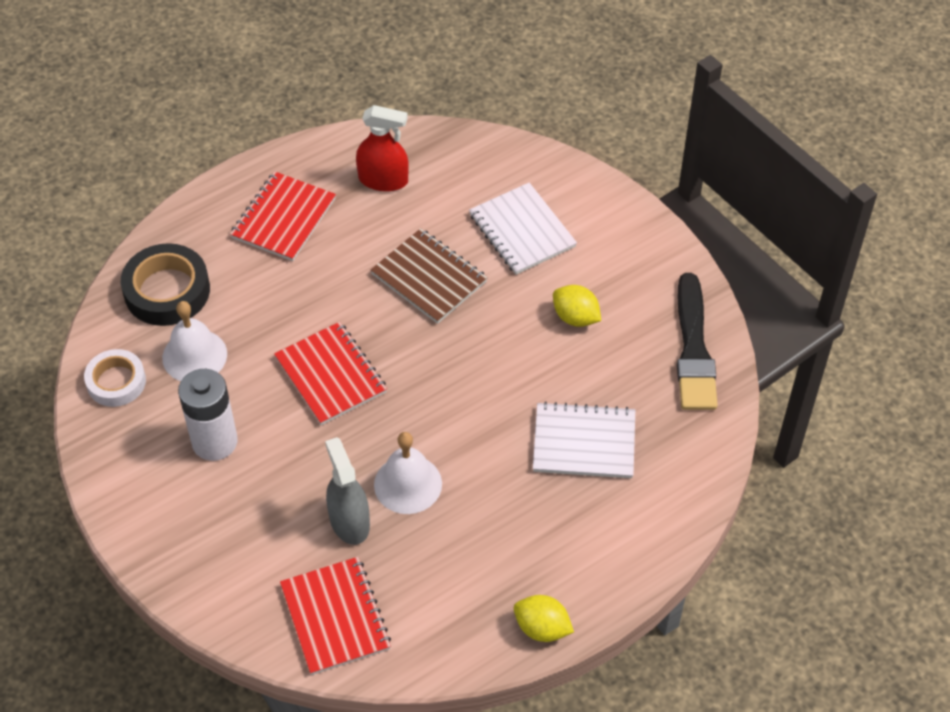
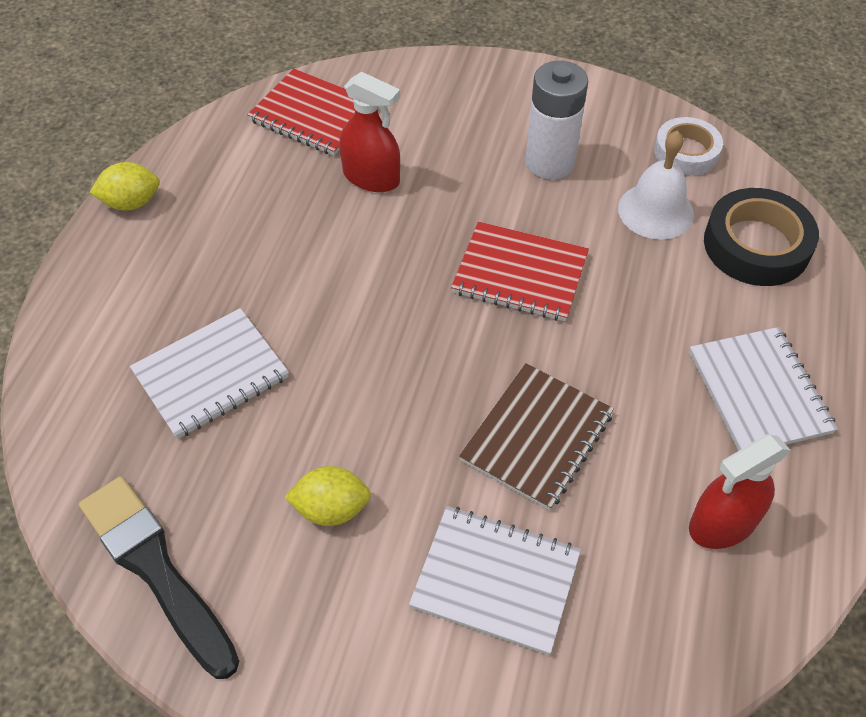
camera: 140 degrees right, 0 degrees up
(283, 218) = (759, 392): red notebook -> white notebook
(349, 521) = (371, 177): grey spray bottle -> red spray bottle
(408, 484) = (350, 233): white bell -> none
(429, 278) = (537, 437): brown notebook -> brown notebook turned 60 degrees counterclockwise

